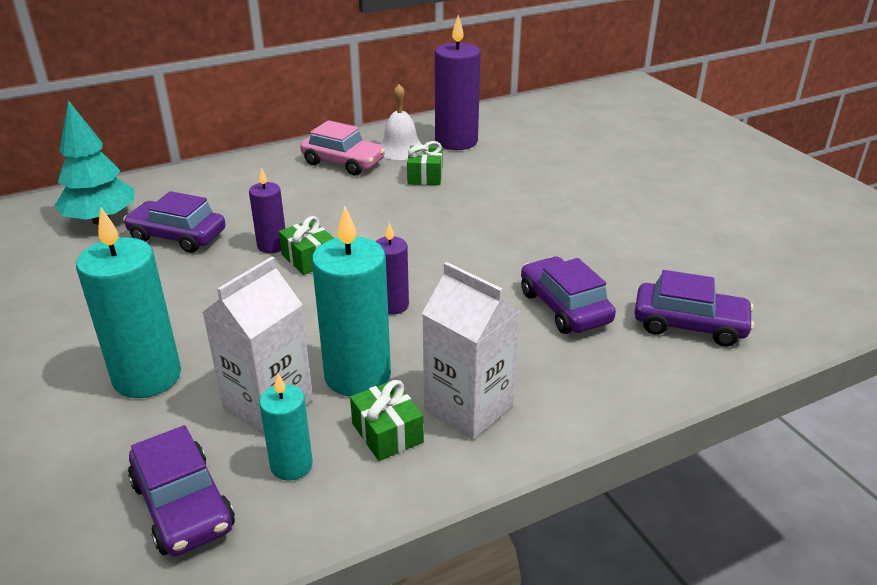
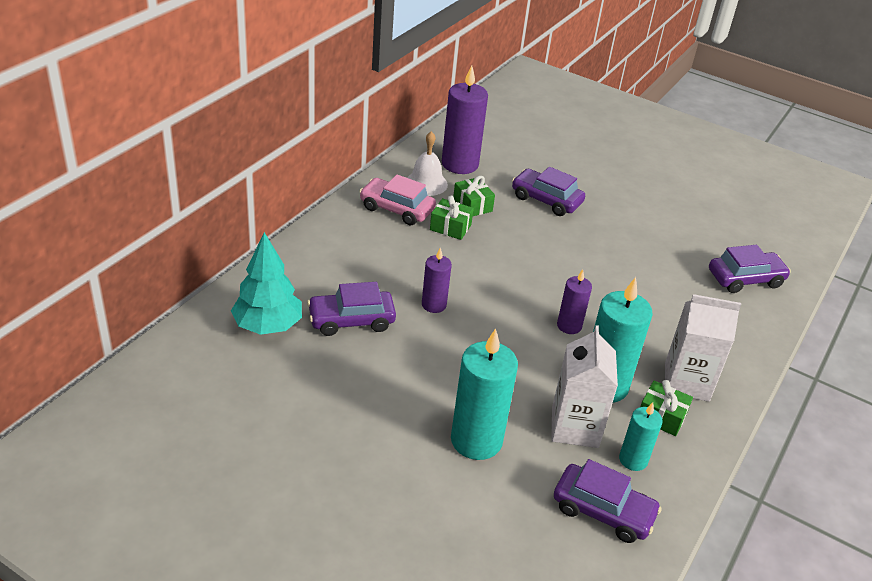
camera: 35 degrees left, 5 degrees up
(309, 258) = (473, 307): green gift -> green gift (450, 227)
(343, 162) = (396, 209): pink car -> pink car turned 150 degrees counterclockwise
(564, 307) = (669, 290): purple car -> purple car (546, 200)

